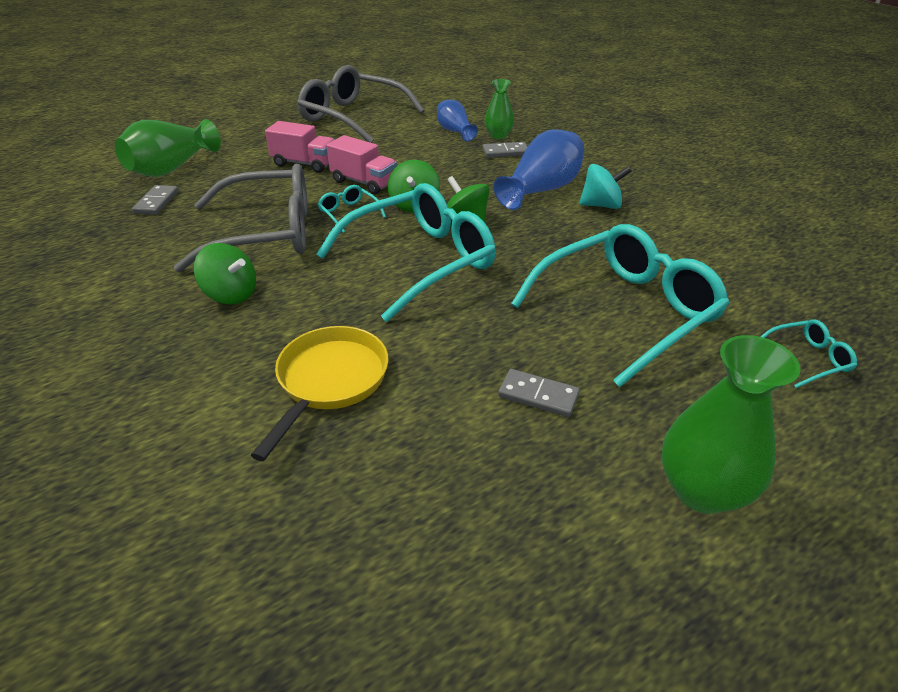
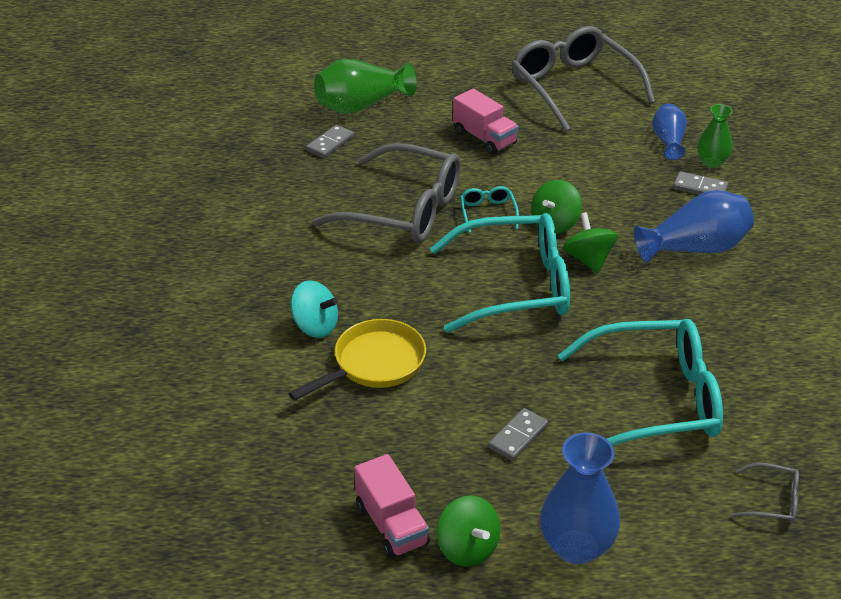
camera: 30 degrees right, 0 degrees up
(231, 294) = (344, 262): green spinning top -> green spinning top (467, 548)
(364, 182) = (526, 180): pink truck -> pink truck (392, 525)
(538, 395) = (518, 436): grey domino -> grey domino turned 75 degrees clockwise
(601, 205) = (740, 287): turquoise spinning top -> turquoise spinning top (315, 326)
(701, 490) = (576, 546): green vase -> blue vase
(807, 359) = (773, 501): turquoise glasses -> grey glasses

